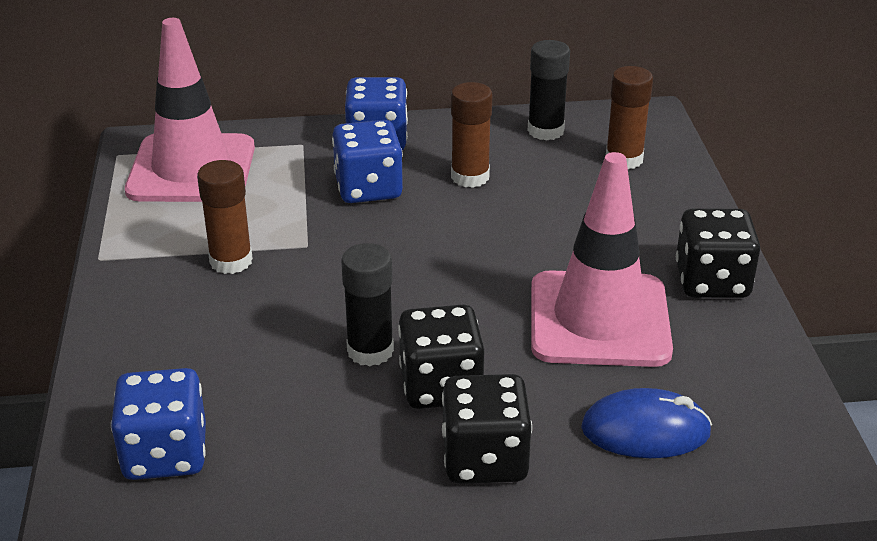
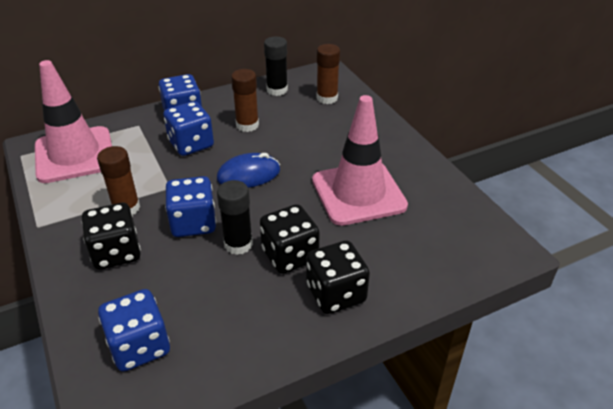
camera: 20 degrees left, 5 degrees up
(318, 305) = (193, 223): none -> blue dice
(645, 430) = (414, 252): blue mouse -> blue mouse (248, 174)
(712, 281) = (406, 157): black dice -> black dice (116, 252)

